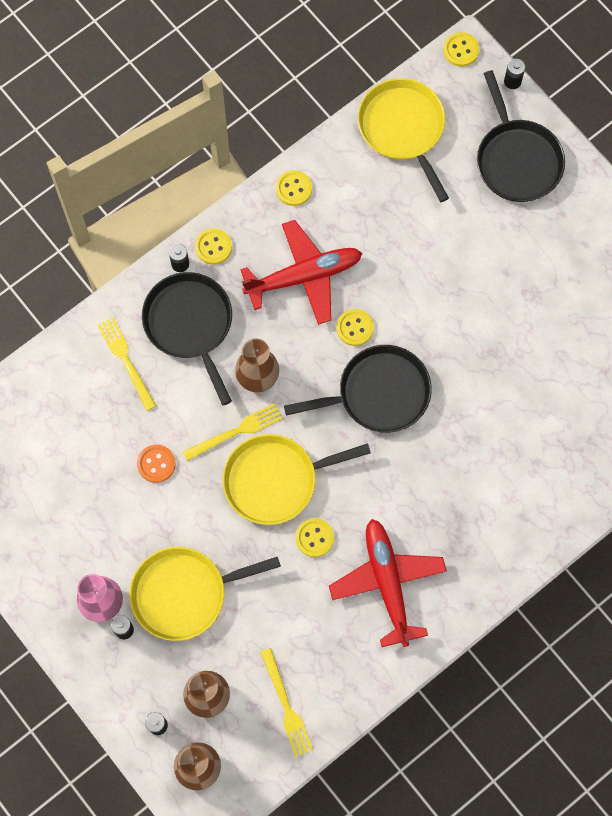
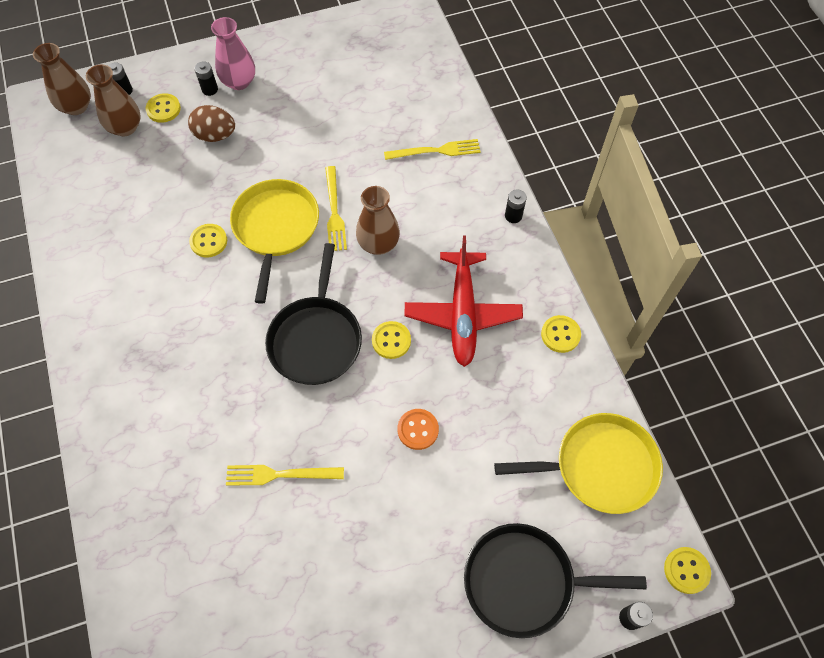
camera: 110 degrees right, 10 degrees down
(156, 464) = (334, 147): orange button -> orange button (418, 430)
(184, 593) = (215, 135): yellow pan -> brown egg
(190, 324) = (450, 206): black pan -> none
(213, 247) = (521, 247): yellow button -> yellow button (163, 109)
(286, 706) = (83, 177): yellow fork -> yellow fork (280, 474)
(387, 583) = (136, 285): red plane -> none

